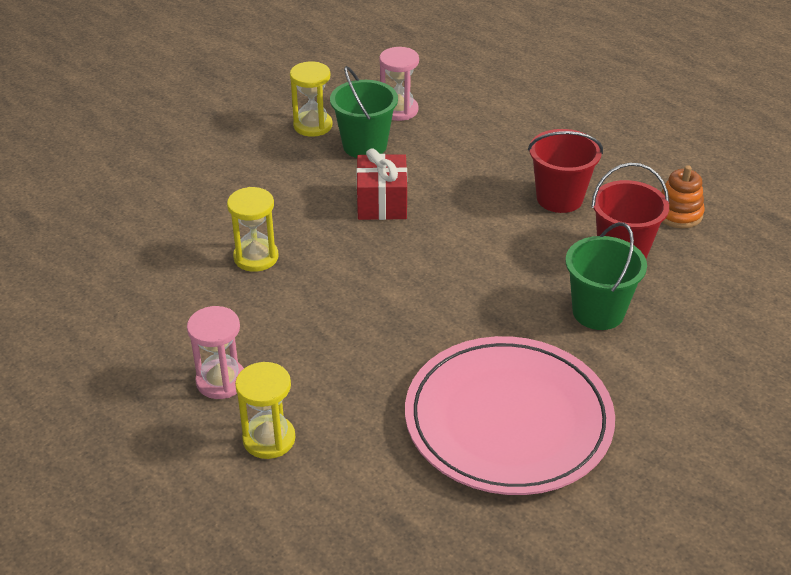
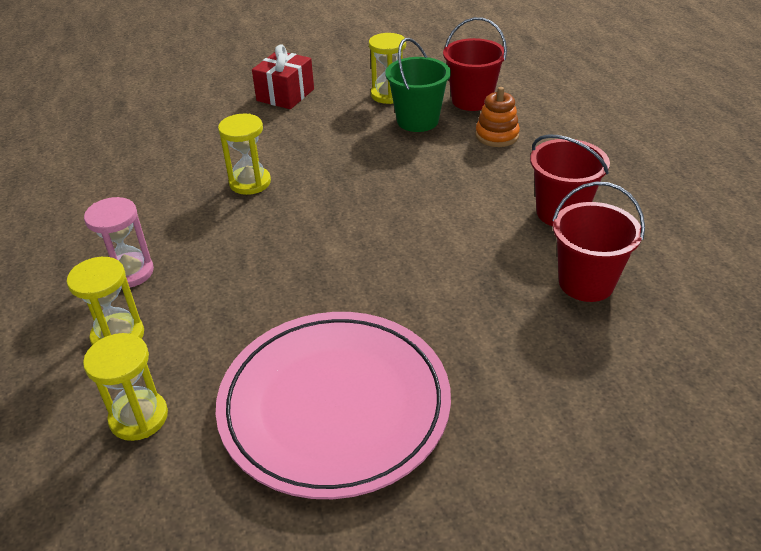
camera: 30 degrees right, 0 degrees up
(356, 494) = (139, 417): none -> yellow hourglass
(382, 203) = (391, 170): red gift -> red gift (285, 95)
(399, 110) = (472, 100): pink hourglass -> red bucket
(598, 312) = (514, 332): green bucket -> none
(678, 214) = (679, 264): orange stacking toy -> orange stacking toy (497, 135)

